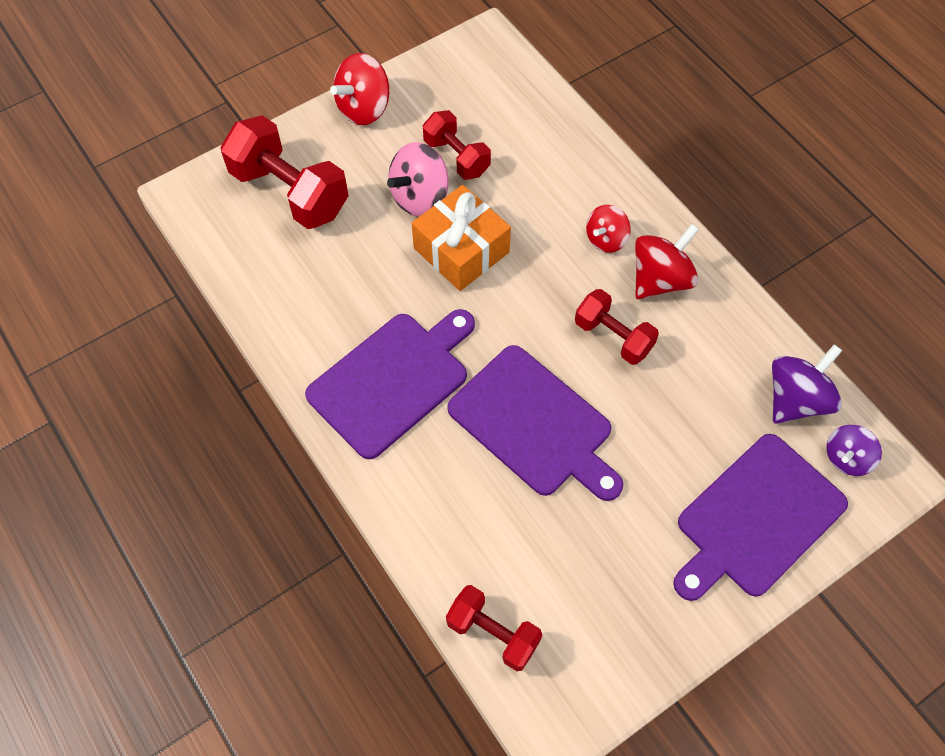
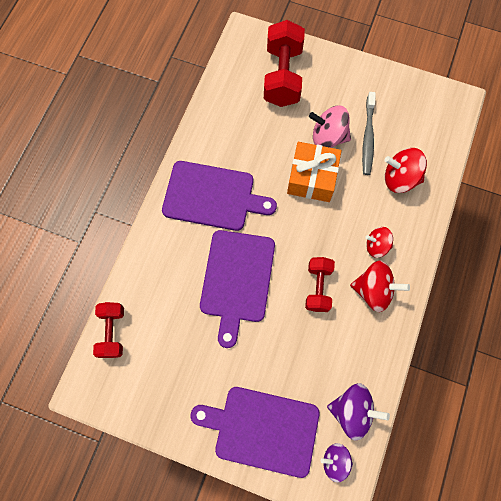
camera: 55 degrees right, 10 degrees up
(364, 108) = (360, 73): red spinning top -> red spinning top (400, 178)
(456, 157) = (367, 137): red dumbbell -> grey toothbrush

